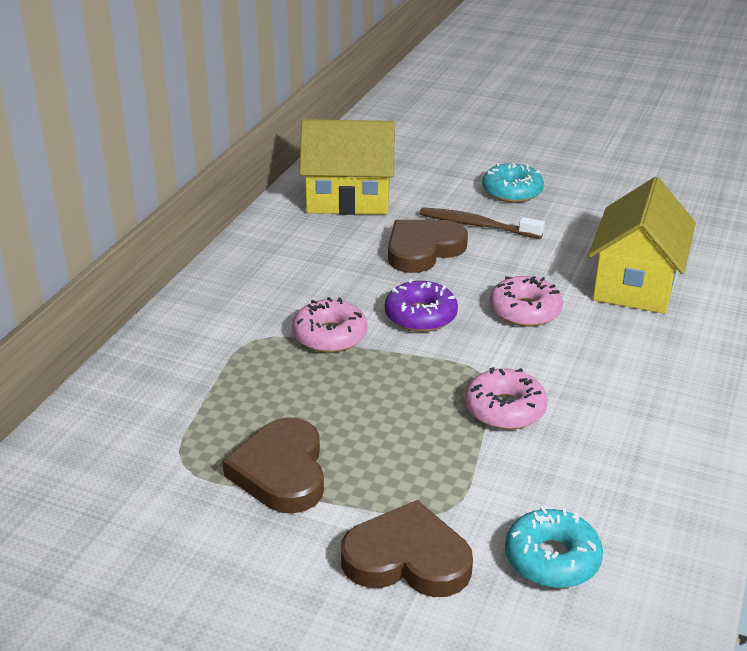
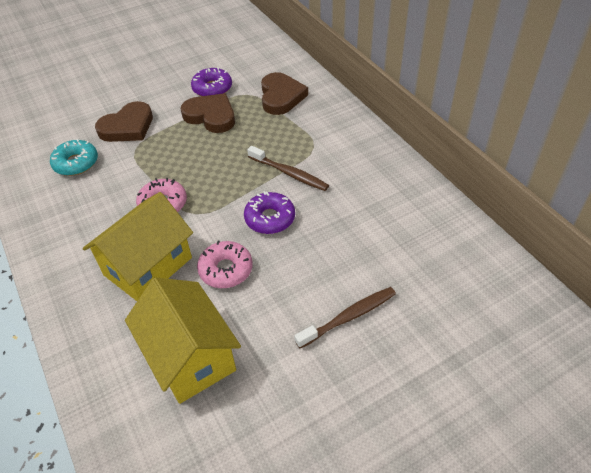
camera: 130 degrees right, 15 degrees up
(200, 516) = (212, 88): none -> purple donut
(330, 336) = (289, 173): pink donut -> brown toothbrush
(348, 199) = (450, 263): yellow house -> yellow house (148, 266)
(423, 250) = (341, 263): brown heart -> brown heart (281, 97)
(512, 192) = (384, 382): turquoise donut -> none

